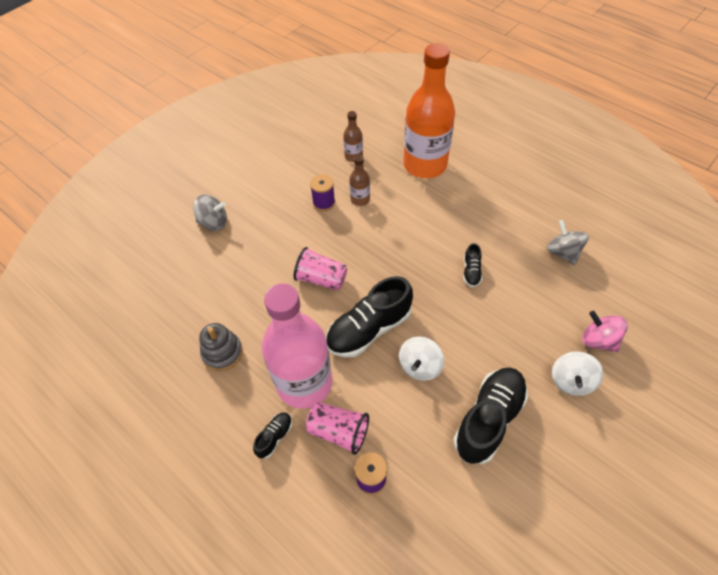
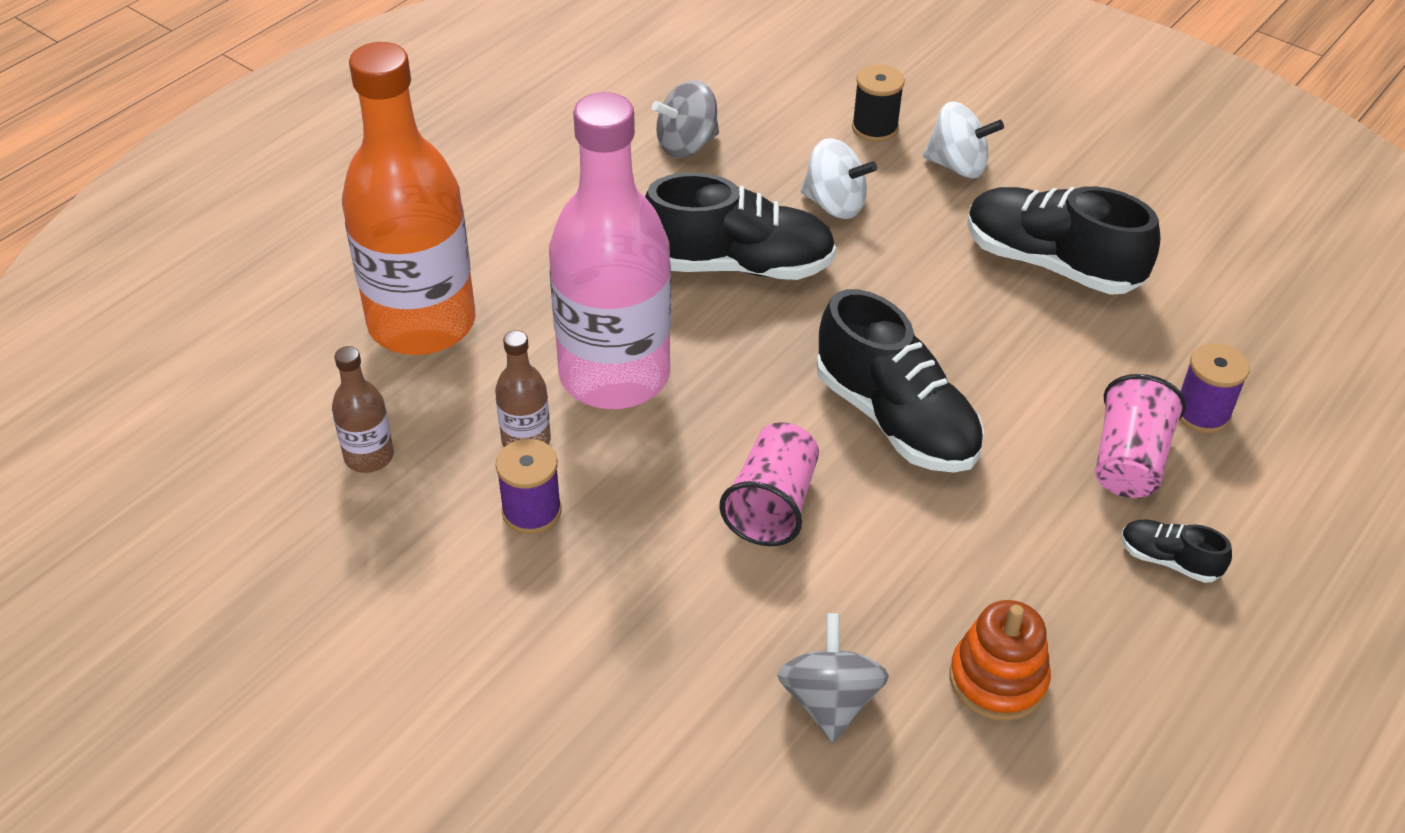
camera: 95 degrees left, 10 degrees down
(214, 222) = (590, 760): grey spinning top -> grey spinning top (829, 701)
(222, 352) = (997, 679): grey stacking toy -> orange stacking toy
(304, 383) = (1040, 520): pink bottle -> pink bottle (614, 375)
(420, 366) = (966, 345): white spinning top -> white spinning top (834, 204)
(471, 271) = (738, 265): black shoe -> black shoe, size x2.15
(598, 340) = (874, 128): pink spinning top -> black spool

